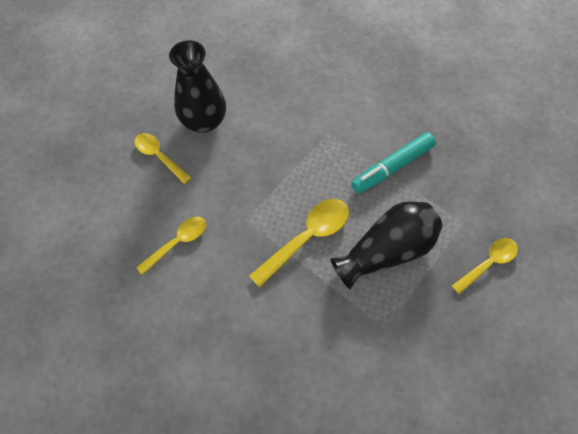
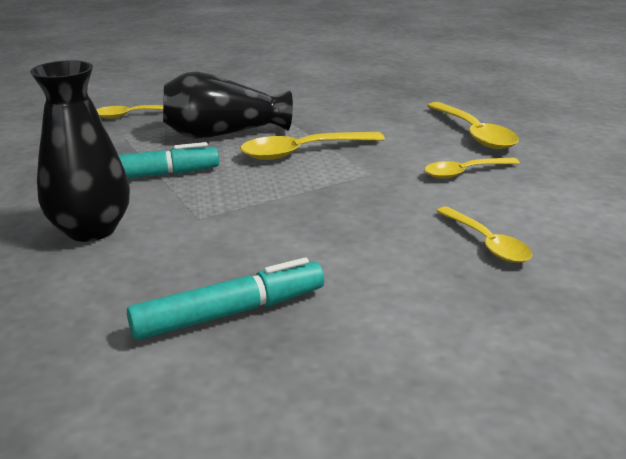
camera: 160 degrees left, 35 degrees down
(175, 325) = (473, 134): none -> yellow spoon
(204, 121) = (398, 268): black vase -> black vase (91, 229)
(270, 70) = (230, 313): none -> turquoise marker

